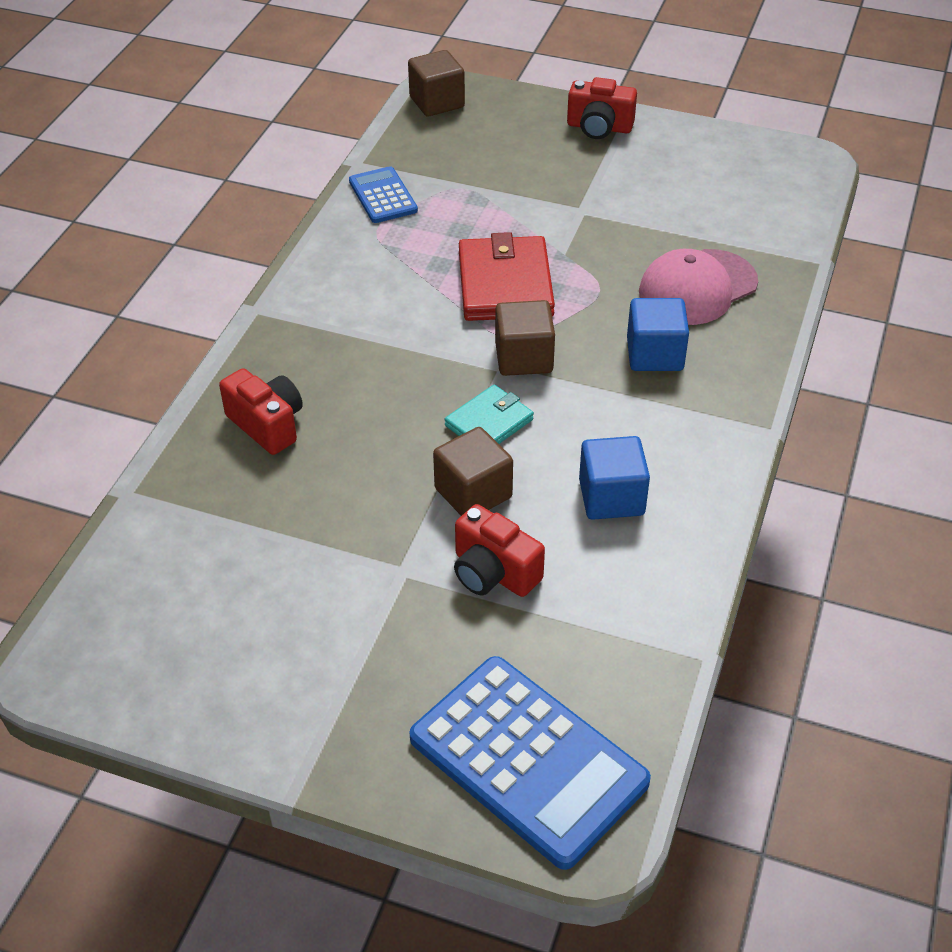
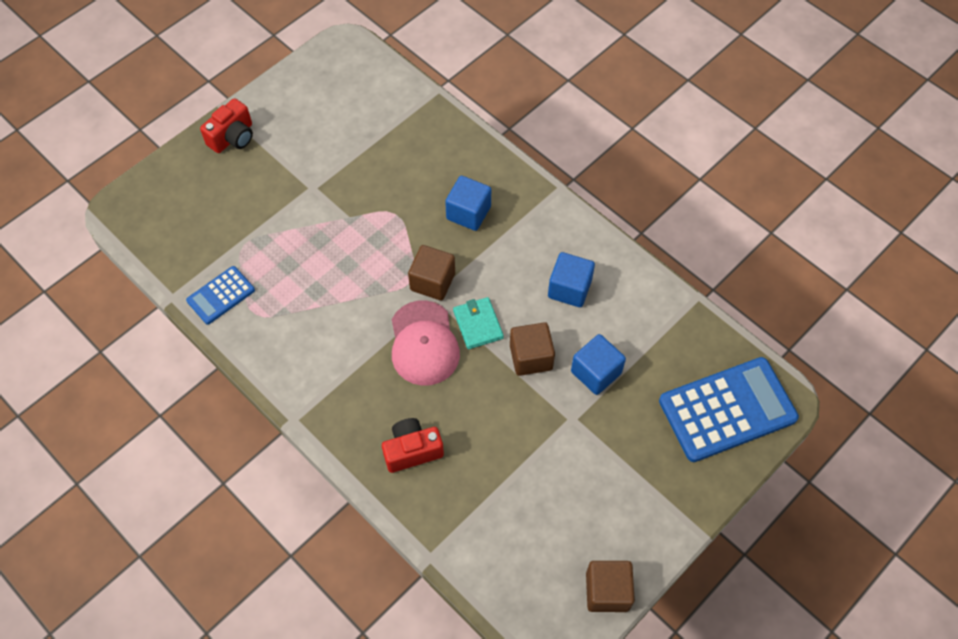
camera: 65 degrees left, 15 degrees up
(383, 196) = (221, 295): blue calculator -> blue calculator turned 45 degrees counterclockwise
(437, 102) = (134, 218): brown cube -> brown cube (607, 591)
(493, 572) = (596, 372): red camera -> blue cube
(505, 284) = (359, 262): red wallet -> none
(697, 287) = (424, 163): pink cap -> pink cap (424, 343)

